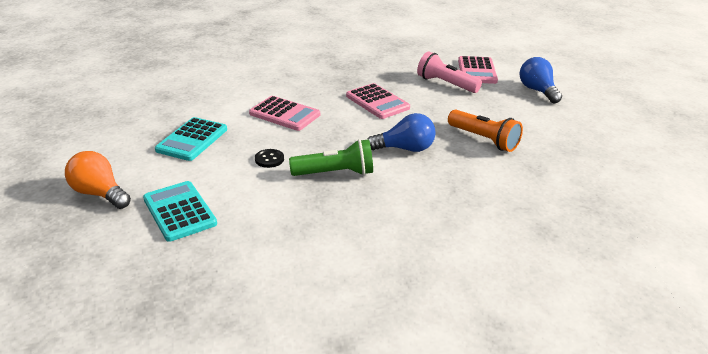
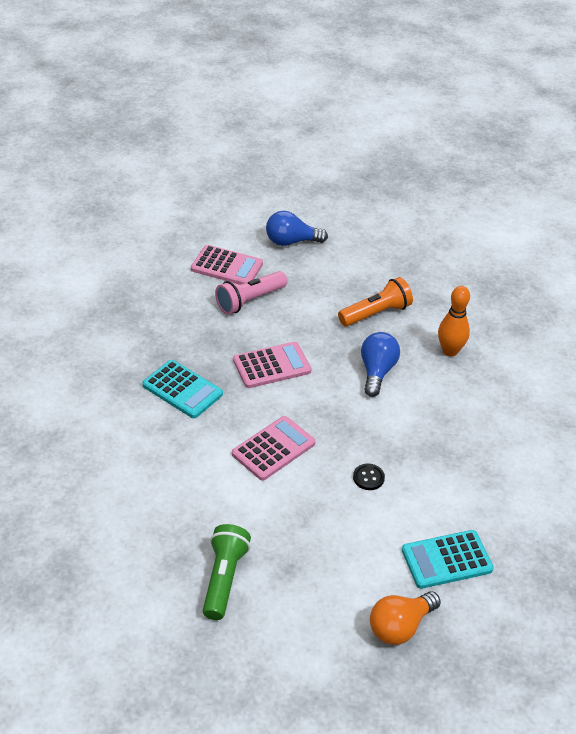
camera: 75 degrees left, 10 degrees up
(192, 140) = (307, 539): turquoise calculator -> turquoise calculator (182, 390)
(335, 173) = (407, 432): green flashlight -> green flashlight (224, 579)
(466, 186) = (450, 351): none -> orange bowling pin

